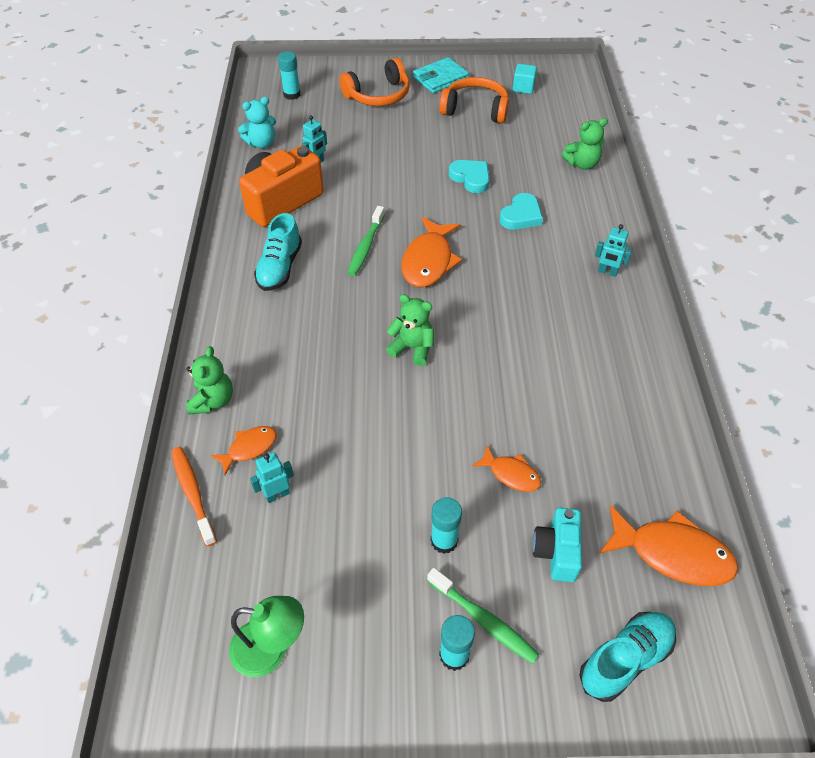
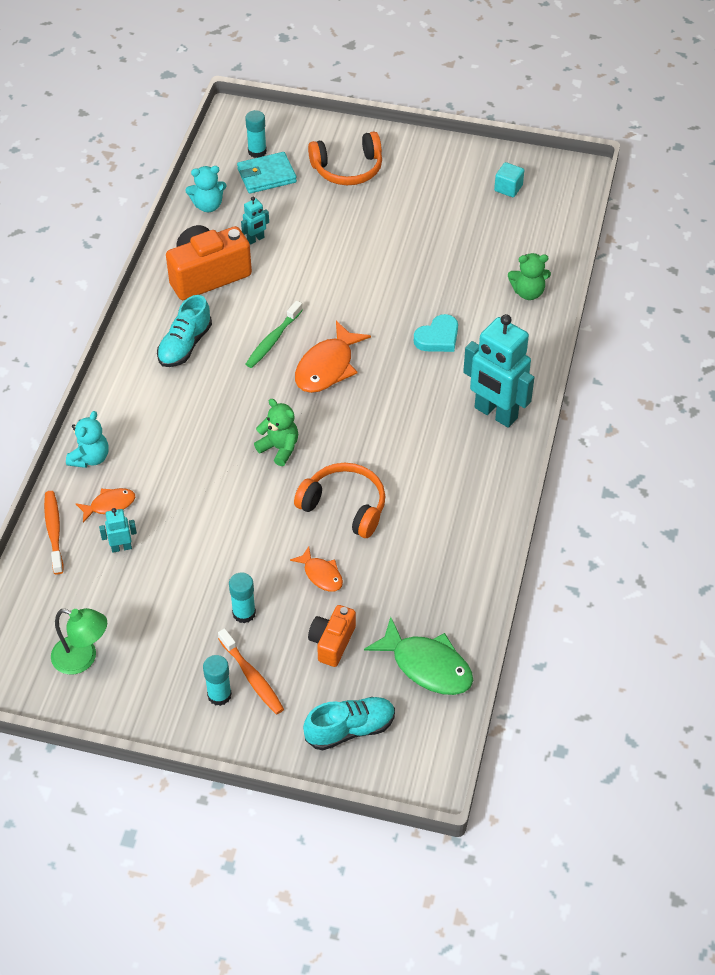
camera: 15 degrees right, 0 degrees up
(213, 400) = (90, 458): green teddy bear -> turquoise teddy bear
(440, 78) = (422, 159): turquoise wallet -> turquoise wallet (266, 176)
(471, 178) = (405, 286): turquoise heart -> none
(475, 109) = (444, 206): orange headphones -> orange headphones (344, 506)
(484, 620) = (252, 677): green toothbrush -> orange toothbrush
(556, 552) = (332, 642): turquoise camera -> orange camera
(607, 272) = (495, 413): turquoise robot -> turquoise robot, size x2.28
(672, 553) = (427, 665): orange fish -> green fish

